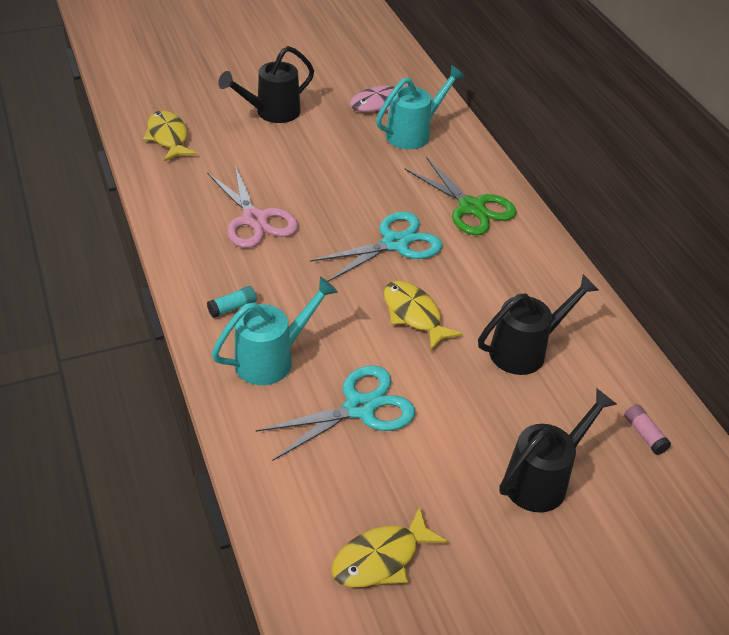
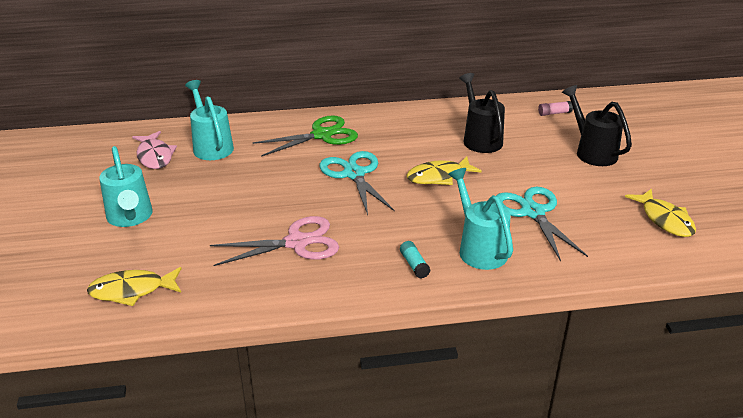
camera: 75 degrees left, 10 degrees down
(272, 112) = (130, 218): black watering can -> turquoise watering can

